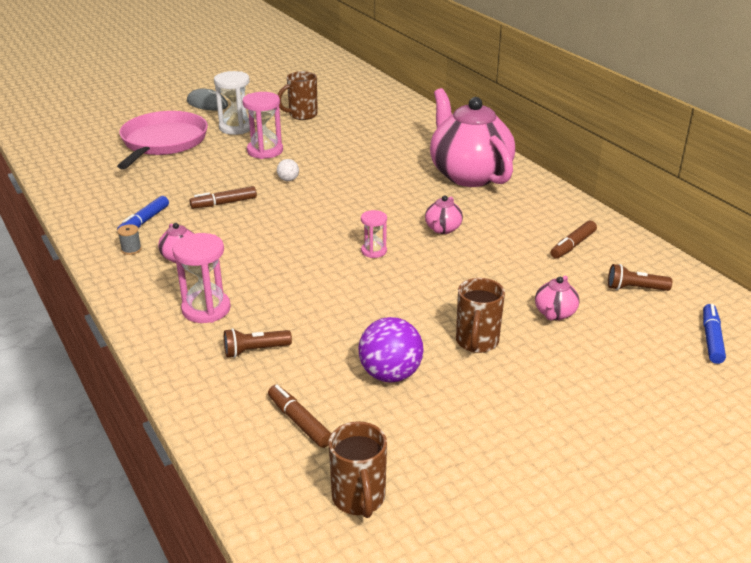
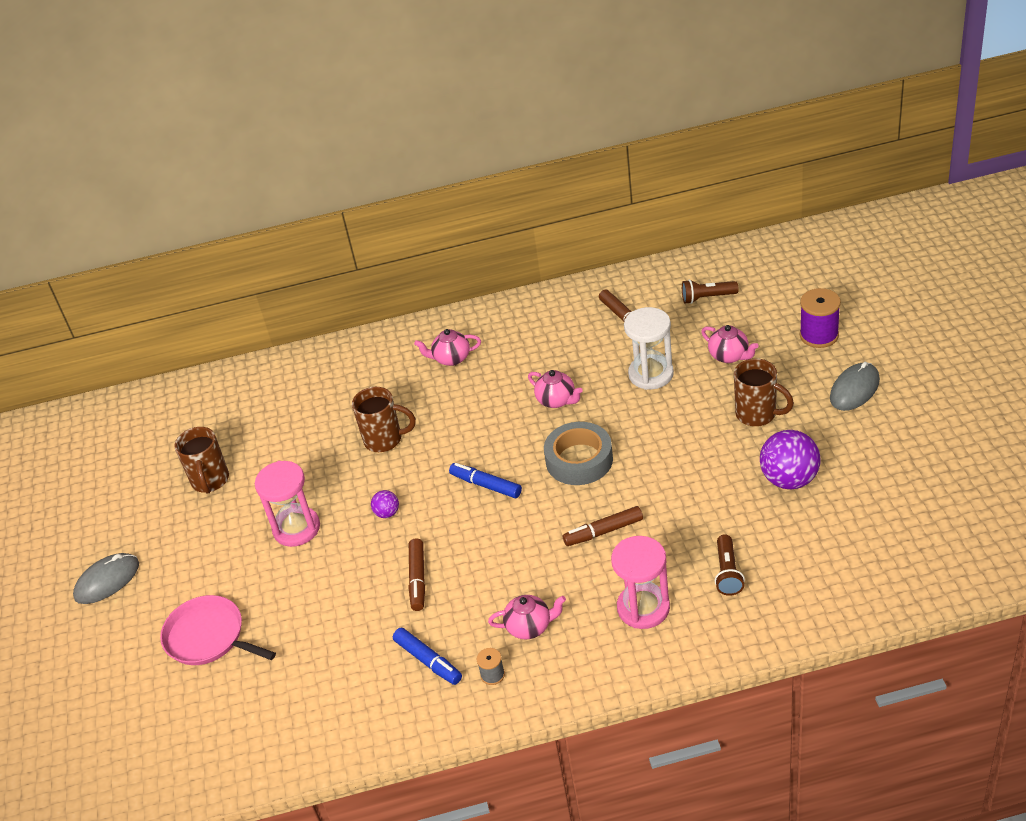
camera: 65 degrees left, 10 degrees up
(163, 142) = (208, 637): pink pan -> pink pan, size x0.66
(236, 128) = (209, 553): white hourglass -> white hourglass (651, 374)
(288, 180) = (387, 513): white ball -> purple ball
(299, 421) = (841, 550): brown marker -> brown marker (603, 531)
(359, 499) = (942, 523): brown mug -> brown mug (385, 440)
(374, 251) = (579, 460): pink hourglass -> grey tape
(469, 175) = (451, 358): pink teapot -> pink teapot, size x0.40
(550, 407) = (854, 389): none -> grey mouse
(625, 370) = (819, 335): none -> purple spool
(635, 288) = (707, 298): brown flashlight -> brown flashlight turned 60 degrees clockwise
(711, 339) = (791, 276): blue marker -> blue marker (486, 485)

